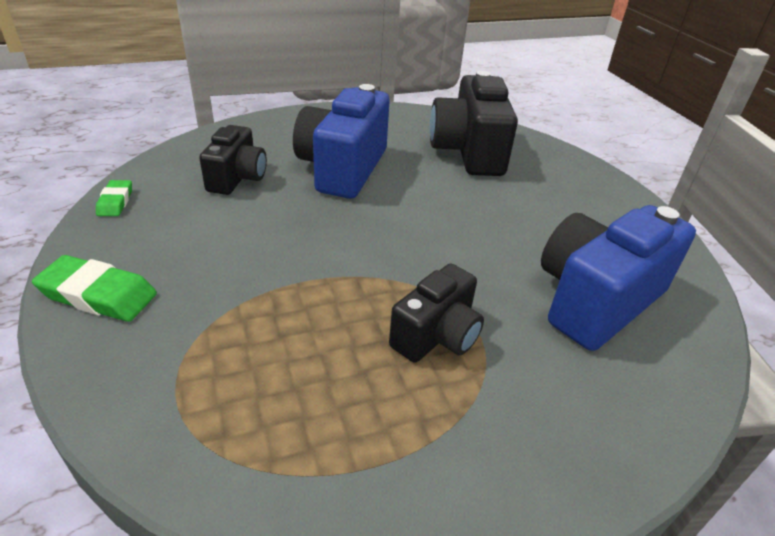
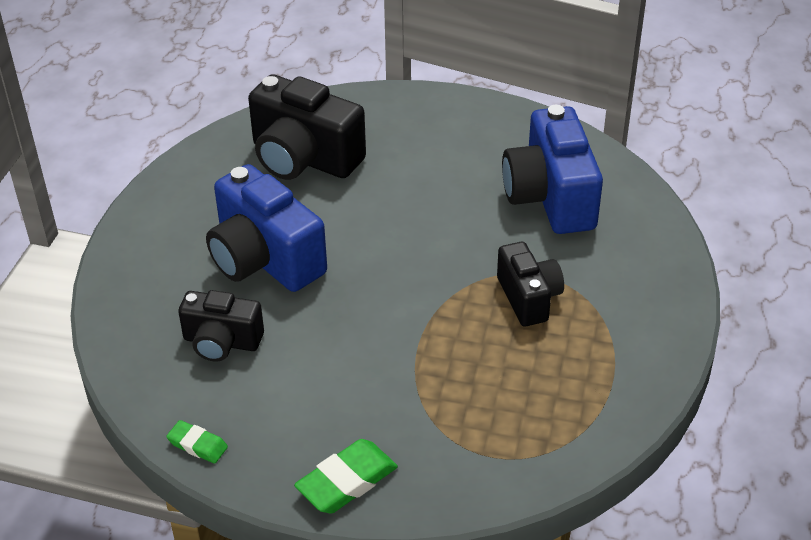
camera: 55 degrees left, 5 degrees up
(237, 178) = (222, 342): black camera -> black camera turned 150 degrees clockwise

